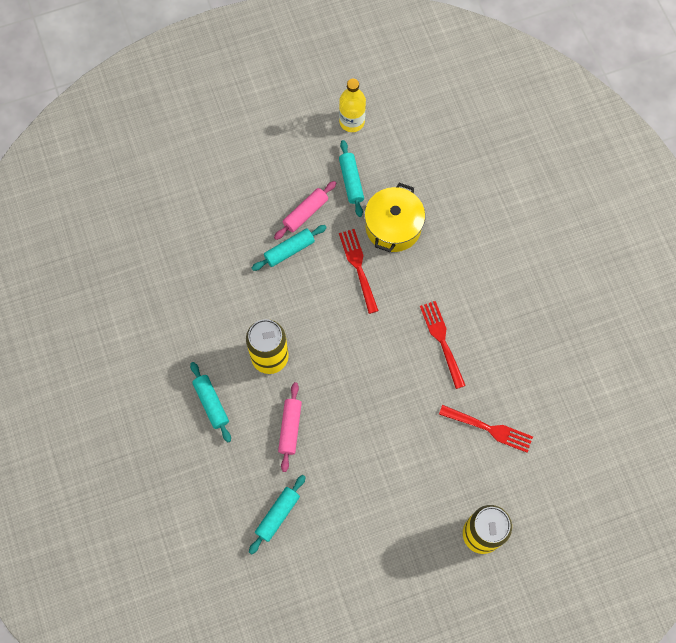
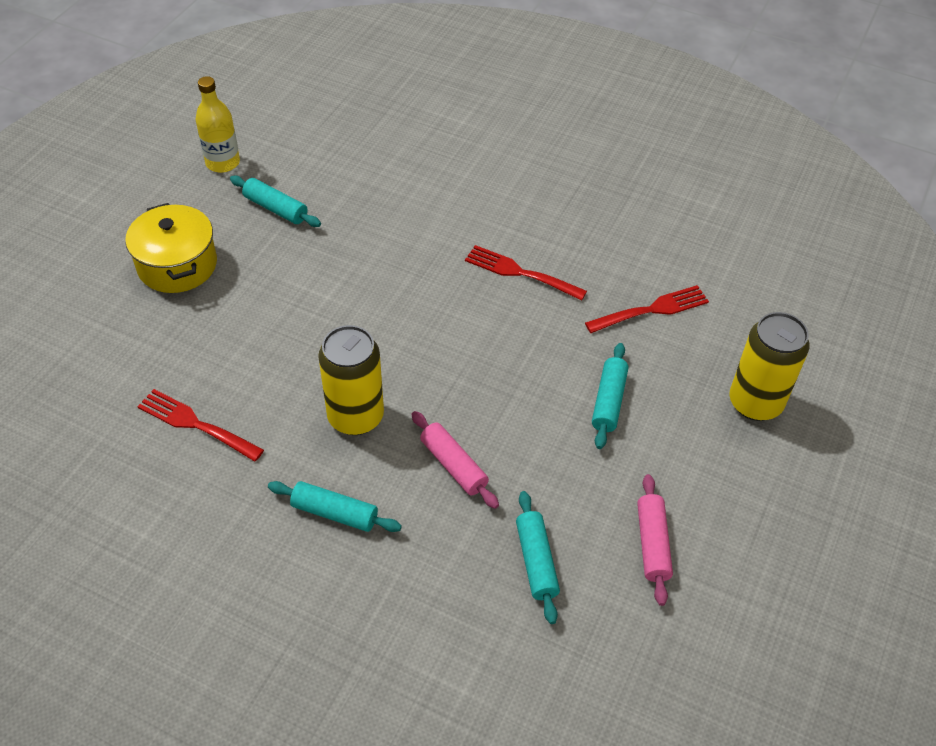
camera: 45 degrees left, 20 degrees down
(289, 250) = (271, 307): turquoise rolling pin -> turquoise rolling pin (608, 401)
(305, 213) = (254, 264): pink rolling pin -> pink rolling pin (652, 544)
(358, 267) = (364, 271): red fork -> red fork (196, 424)
(393, 227) = (362, 216): yellow pot -> yellow pot (177, 265)

